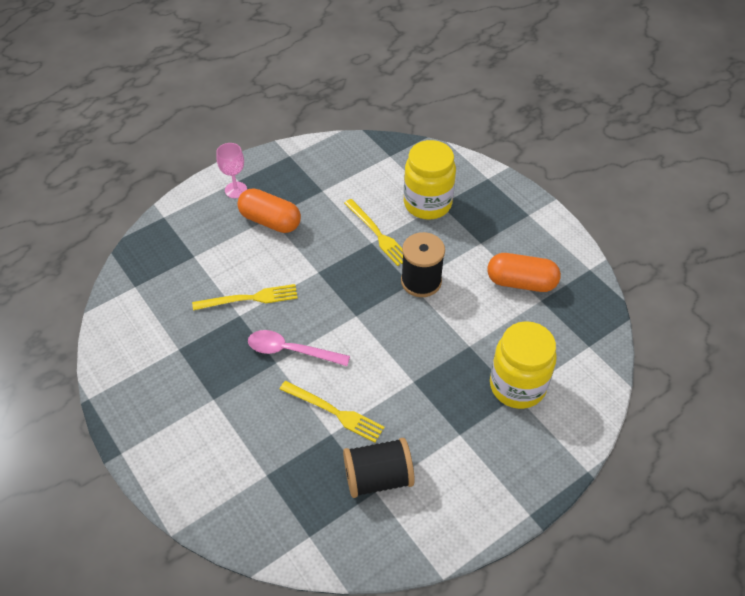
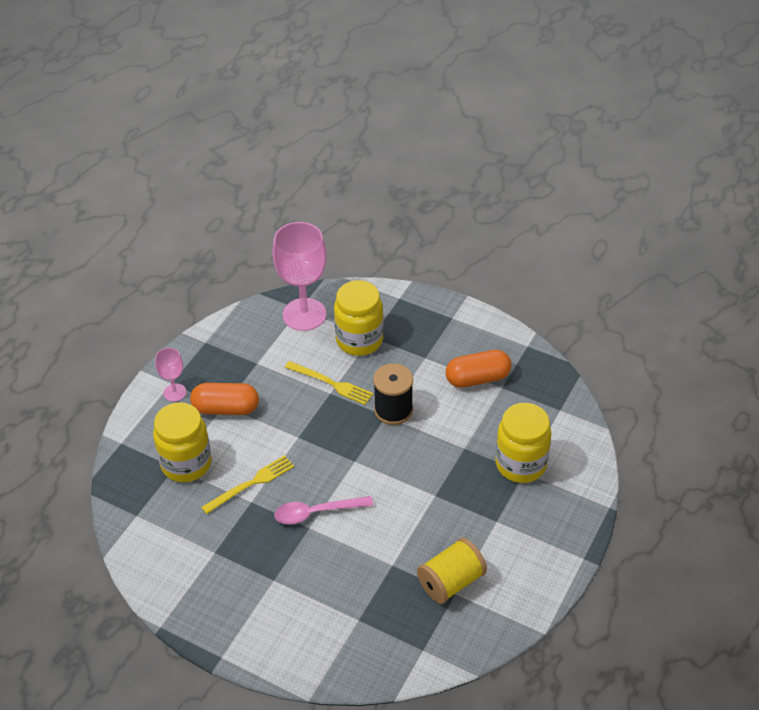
camera: 25 degrees left, 5 degrees down
(205, 257) = (186, 464): none -> yellow jar
(334, 412) = (384, 547): yellow fork -> none
(378, 477) = (451, 582): black spool -> yellow spool
(391, 162) = (304, 314): none -> pink goblet

